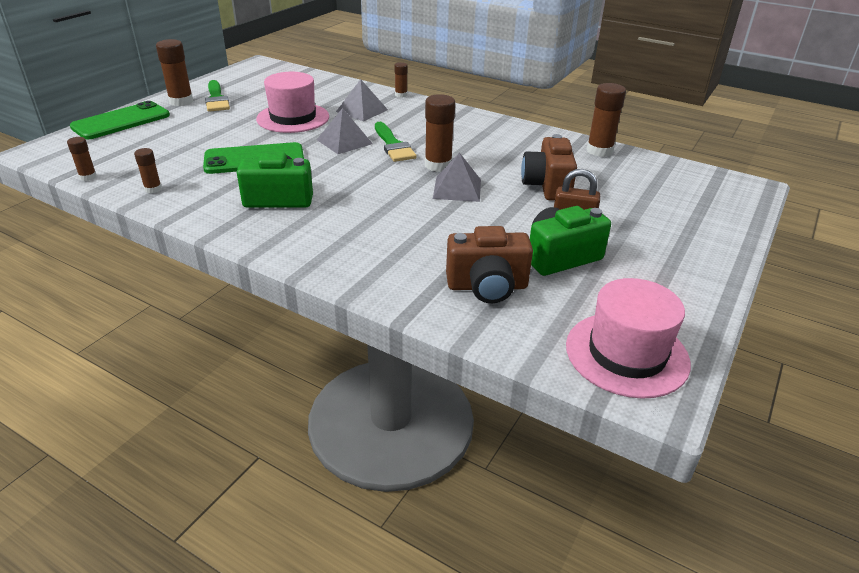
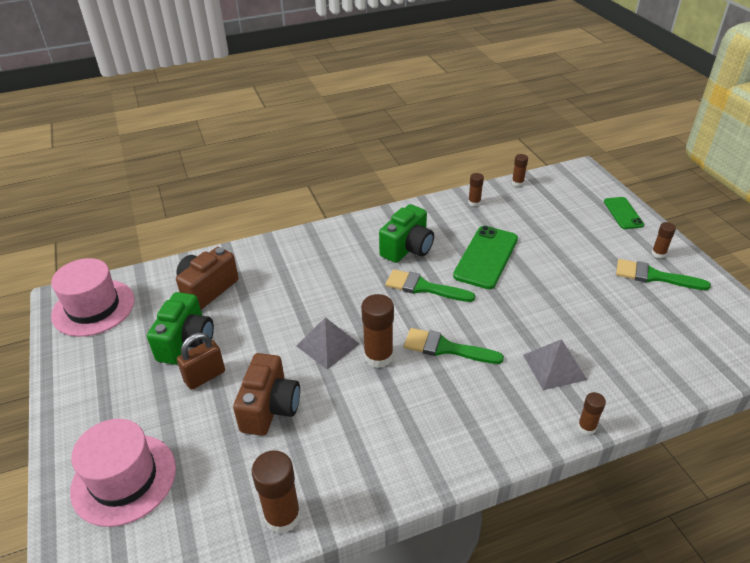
camera: 130 degrees right, 5 degrees up
(121, 121) = (623, 213): green phone -> green phone, size x0.60
(181, 101) = (658, 254): brown glue stick -> brown glue stick, size x0.55
(293, 118) = (566, 309): pink hat -> pink hat (124, 479)
(332, 173) = (424, 287): none -> green brush
(344, 141) = (481, 320): grey pyramid -> none
(547, 186) = (270, 408): brown camera -> brown camera turned 60 degrees clockwise

